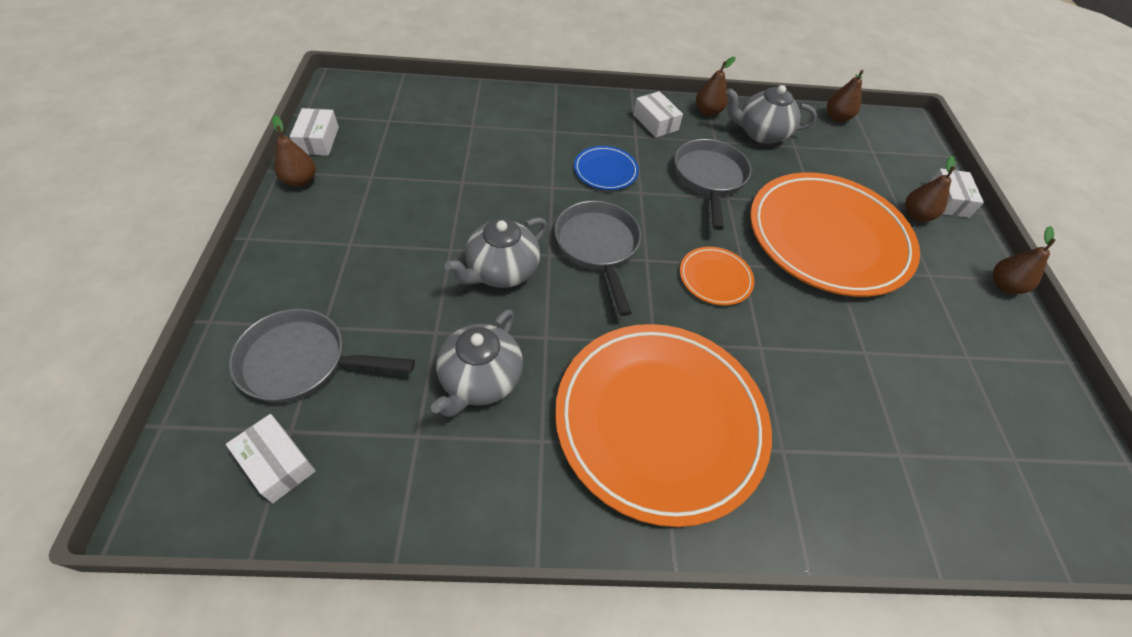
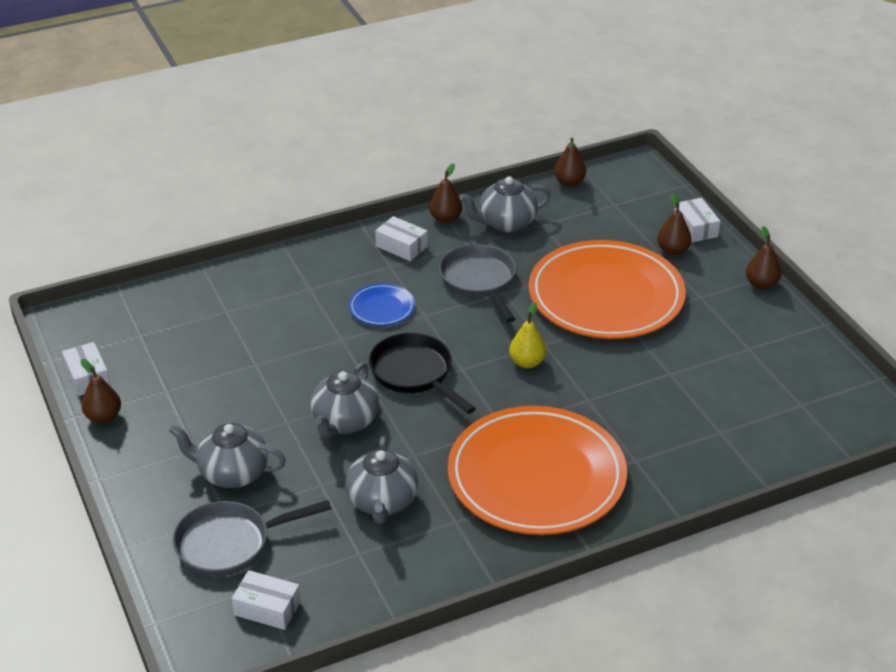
camera: 20 degrees left, 15 degrees down
(362, 282) = (232, 473): none -> grey teapot
(598, 247) = (414, 374): grey pan -> black pan
(715, 278) = (527, 362): orange plate -> yellow pear

